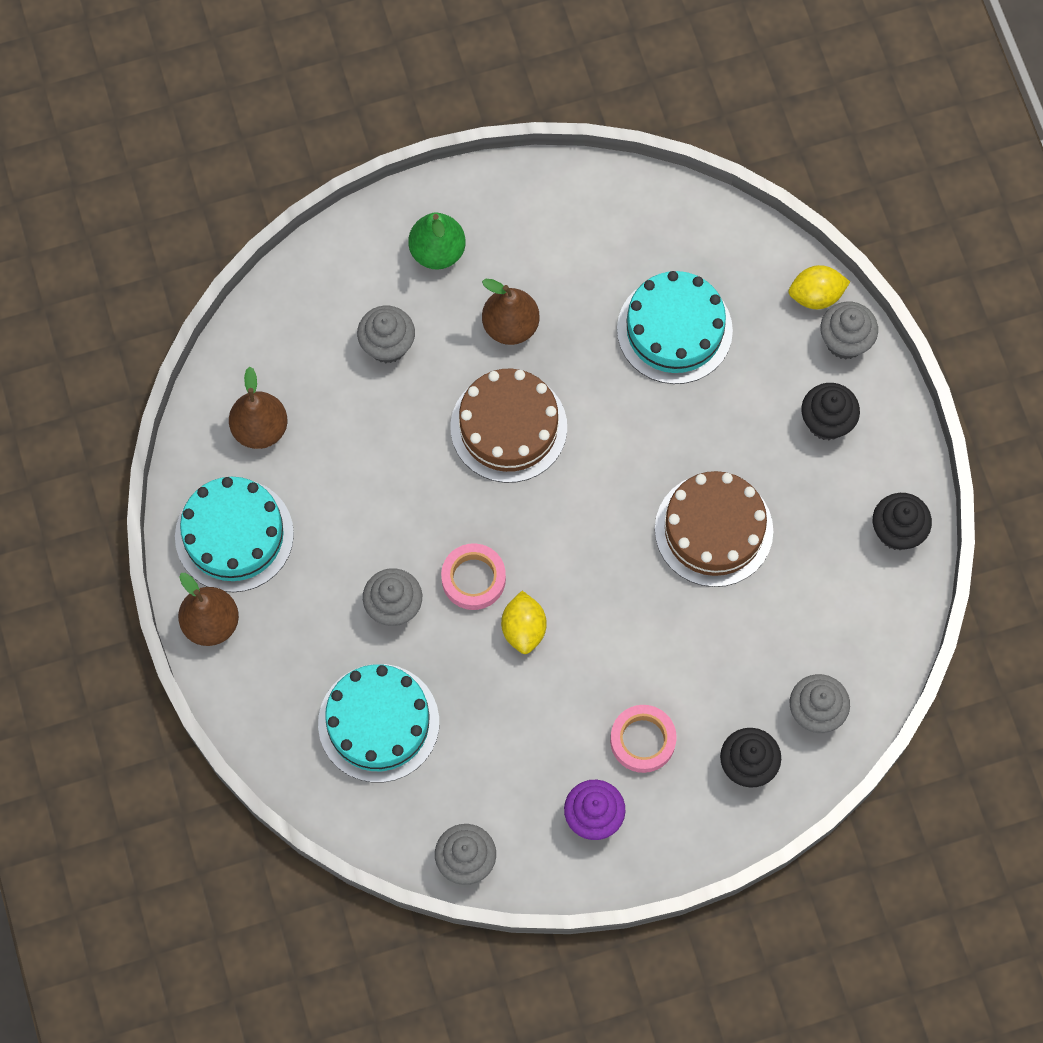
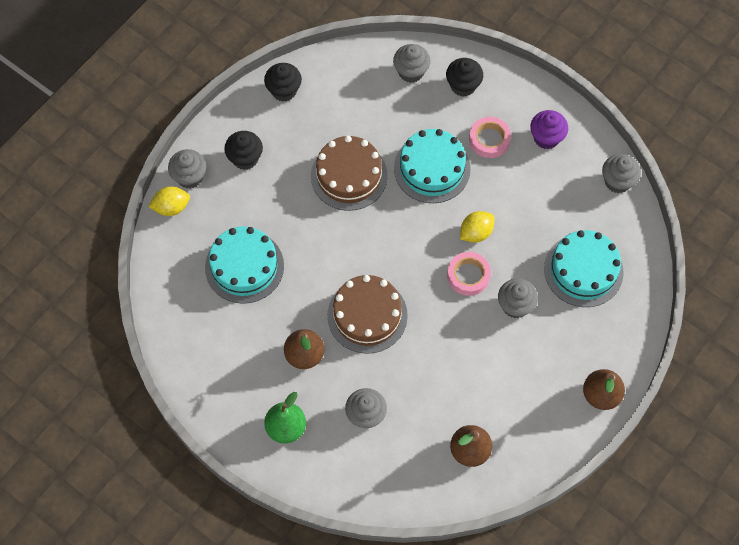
camera: 125 degrees left, 5 degrees down
(234, 535) = (542, 419): turquoise cake -> turquoise cake (432, 168)
(816, 295) = (171, 207): yellow lemon -> yellow lemon turned 60 degrees counterclockwise

